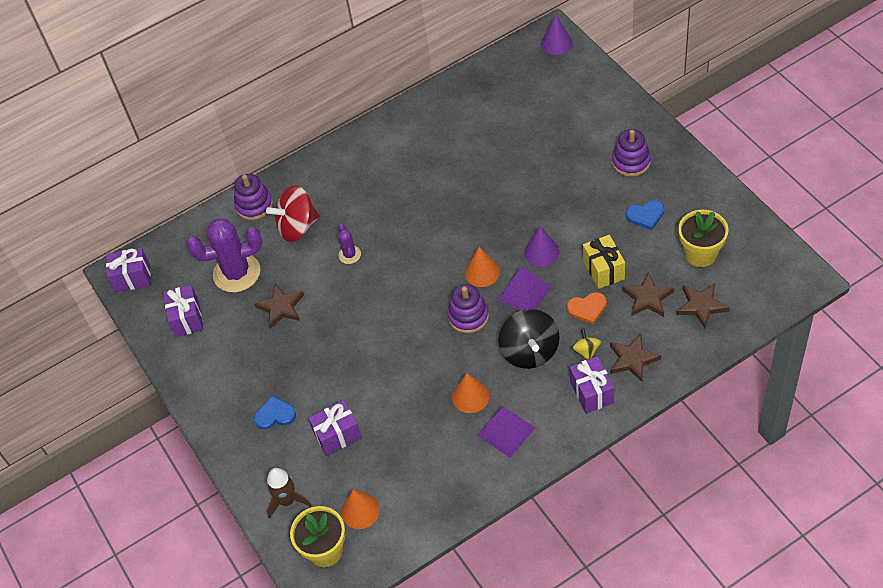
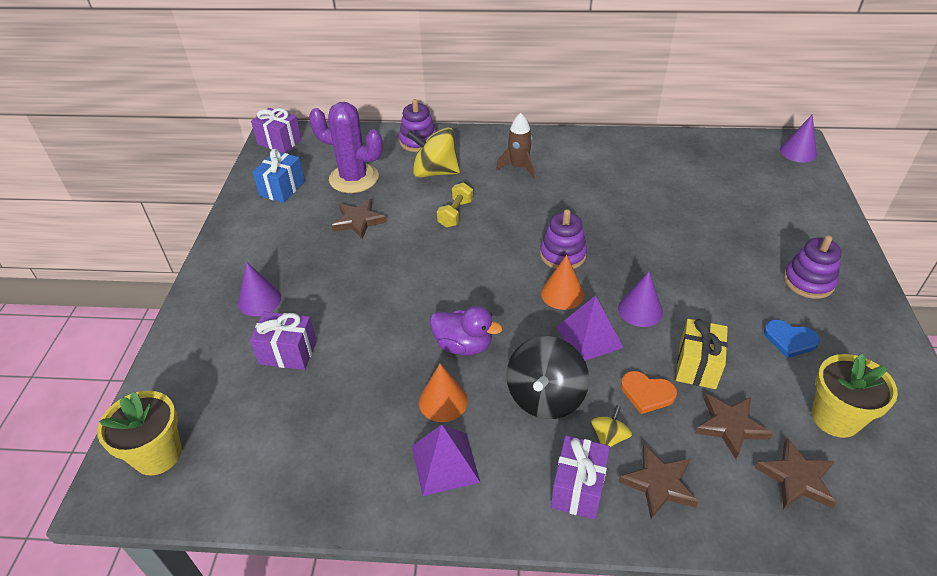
camera: 30 degrees right, 10 degrees down
(187, 319) = (282, 189): purple gift -> blue gift
(275, 415) = (259, 300): blue heart -> purple cone
(287, 500) = (184, 381): brown rocket -> brown rocket (518, 167)
(297, 227) = (435, 172): red spinning top -> yellow spinning top
(349, 255) = (455, 214): purple cactus -> yellow dumbbell
(360, 510) = (229, 439): orange cone -> none
(449, 352) = (463, 345): none -> purple duck
(468, 316) = (512, 324): purple stacking toy -> purple stacking toy (562, 255)

